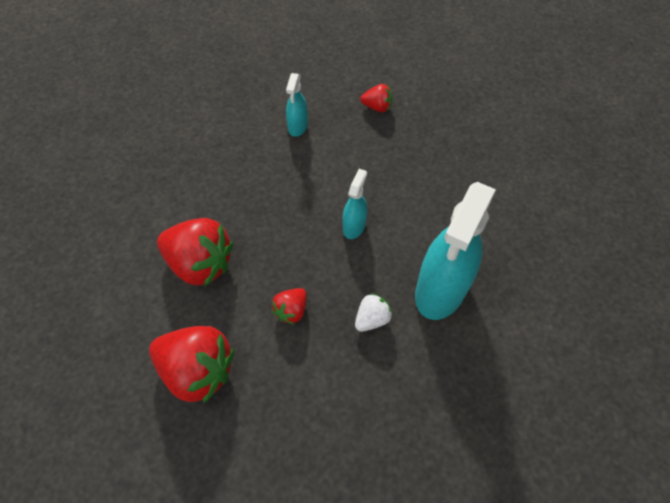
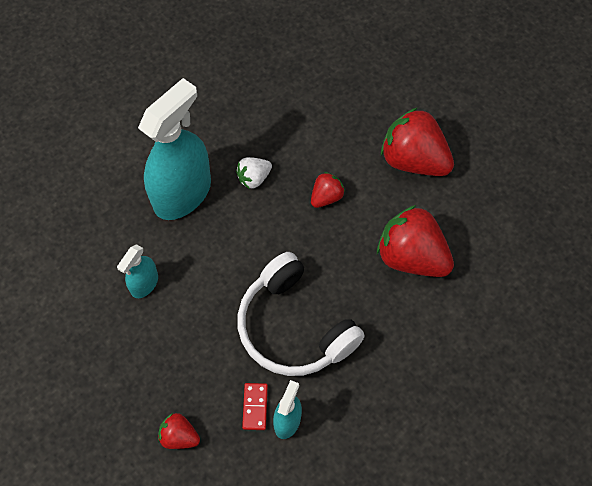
camera: 170 degrees left, 5 degrees up
(304, 189) = (294, 327): none -> white headphones
(325, 131) = (255, 407): none -> red domino
(354, 226) = (248, 272): turquoise spray bottle -> turquoise spray bottle (144, 284)

